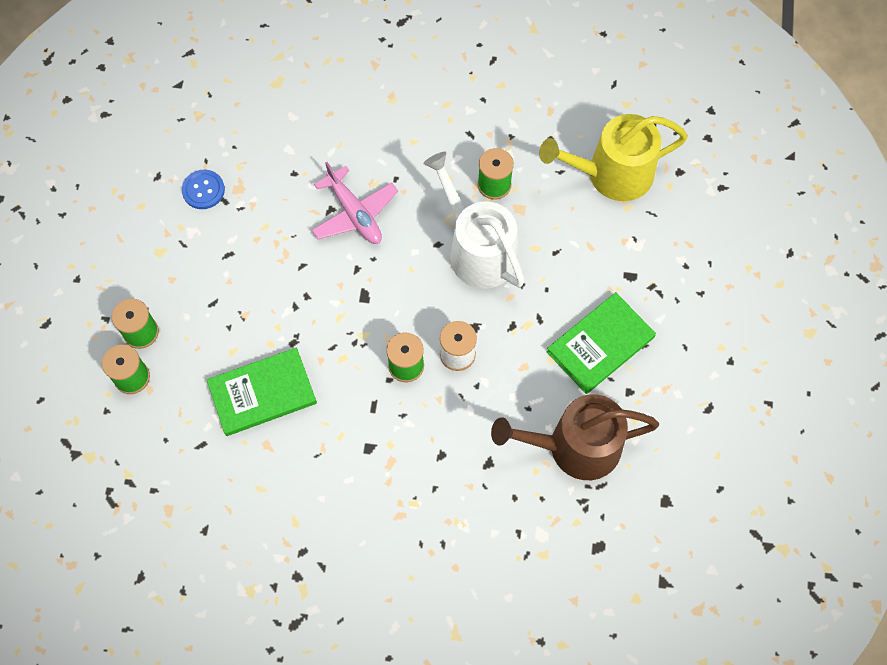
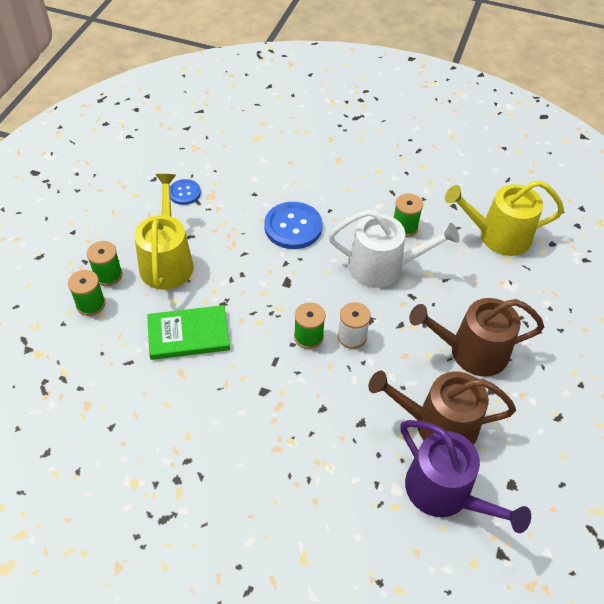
camera: 10 degrees right, 15 degrees down
(209, 297) = (167, 261): none -> yellow watering can
(354, 213) = (293, 227): pink plane -> blue button
(477, 250) = (383, 267): white watering can -> white watering can turned 120 degrees clockwise
(594, 526) = (445, 492): none -> purple watering can
(600, 345) = (471, 351): green book -> brown watering can

